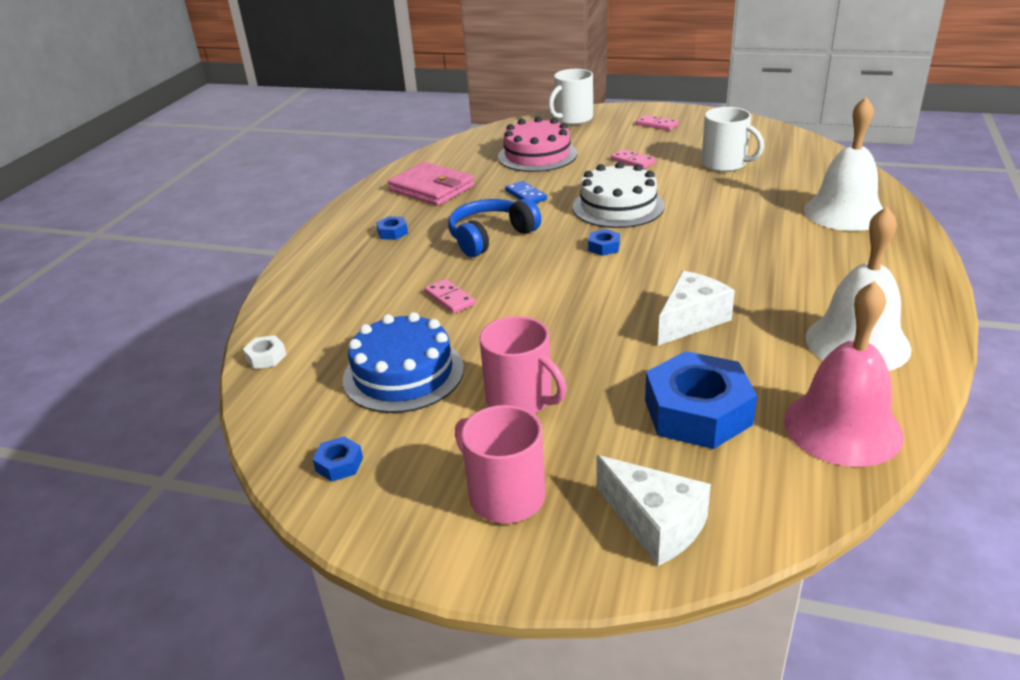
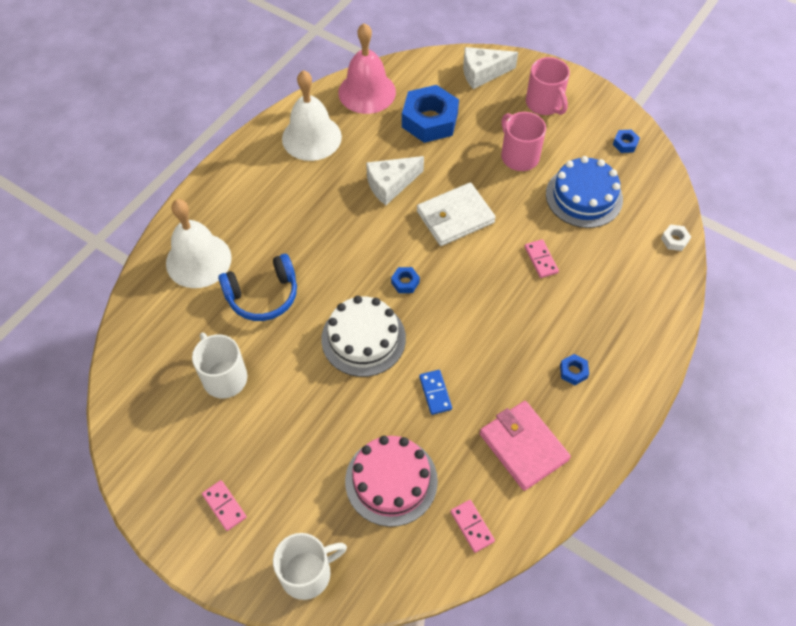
camera: 165 degrees left, 25 degrees up
(491, 237) = (489, 331): blue headphones -> blue headphones (263, 295)
(580, 310) = (455, 217): none -> white wallet
(633, 161) = (302, 422): pink domino -> pink domino (472, 526)
(655, 524) = (482, 73): white cheese -> white cheese turned 75 degrees counterclockwise

